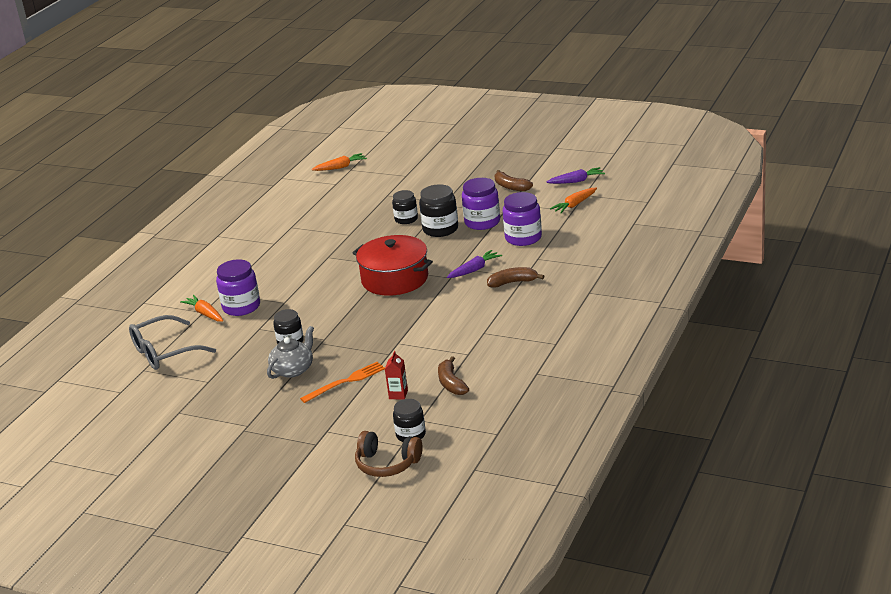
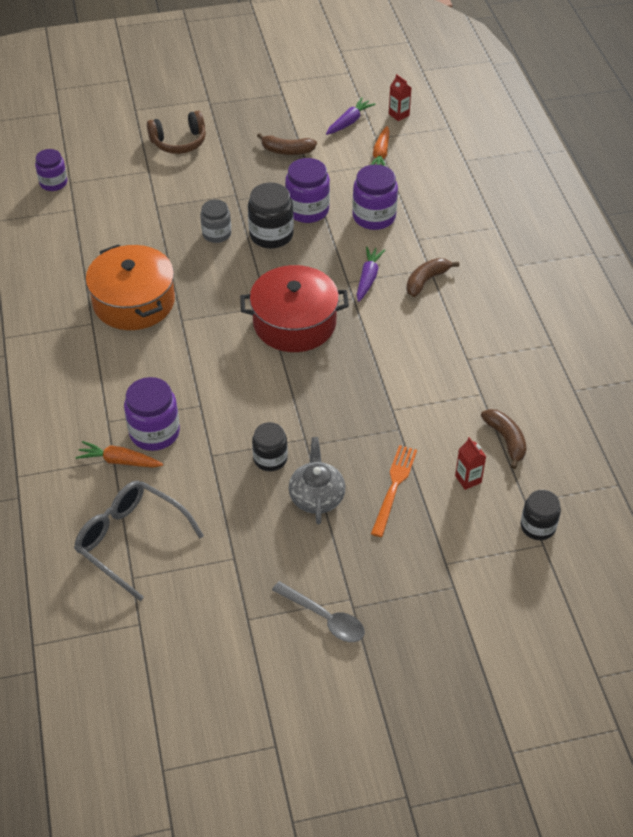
camera: 40 degrees left, 20 degrees up
(164, 352) = (130, 540): grey glasses -> grey glasses turned 105 degrees clockwise
(221, 429) = (325, 618): none -> grey spoon
(311, 240) = (134, 302): none -> orange pot
(340, 167) = (53, 183): orange carrot -> purple jar
(387, 464) = (555, 576): brown headphones -> brown headphones (179, 142)
(406, 219) = (216, 234): black jar -> grey jar
(451, 383) = (506, 440): brown banana -> brown banana turned 150 degrees counterclockwise
(619, 185) = (399, 115): none -> red carton

